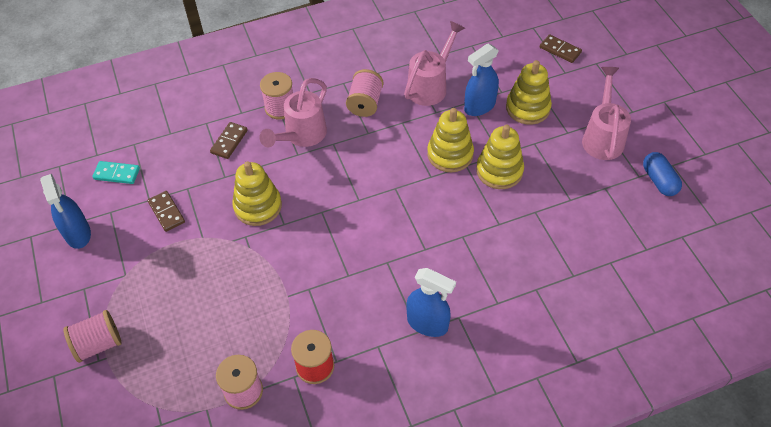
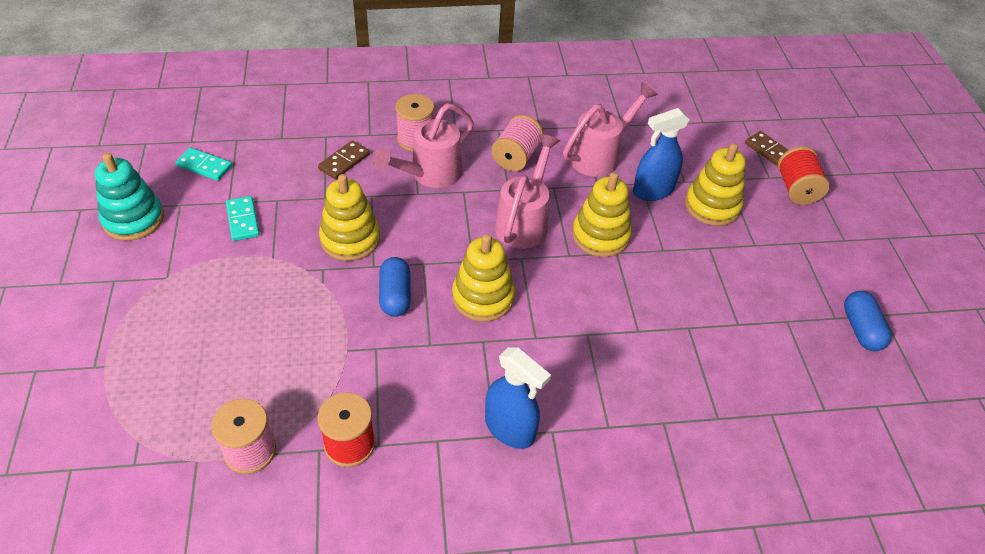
camera: 10 degrees right, 5 degrees down
(78, 234) = (133, 219): blue spray bottle -> turquoise stacking toy
(98, 344) = (102, 348): pink spool -> none
(166, 212) = (242, 220): brown domino -> turquoise domino
(309, 243) = (395, 296): none -> blue capsule
(499, 171) = (656, 269): yellow stacking toy -> yellow stacking toy (483, 297)
(587, 77) = (796, 189): none -> red spool
(603, 136) = (799, 260): pink watering can -> pink watering can (525, 221)

